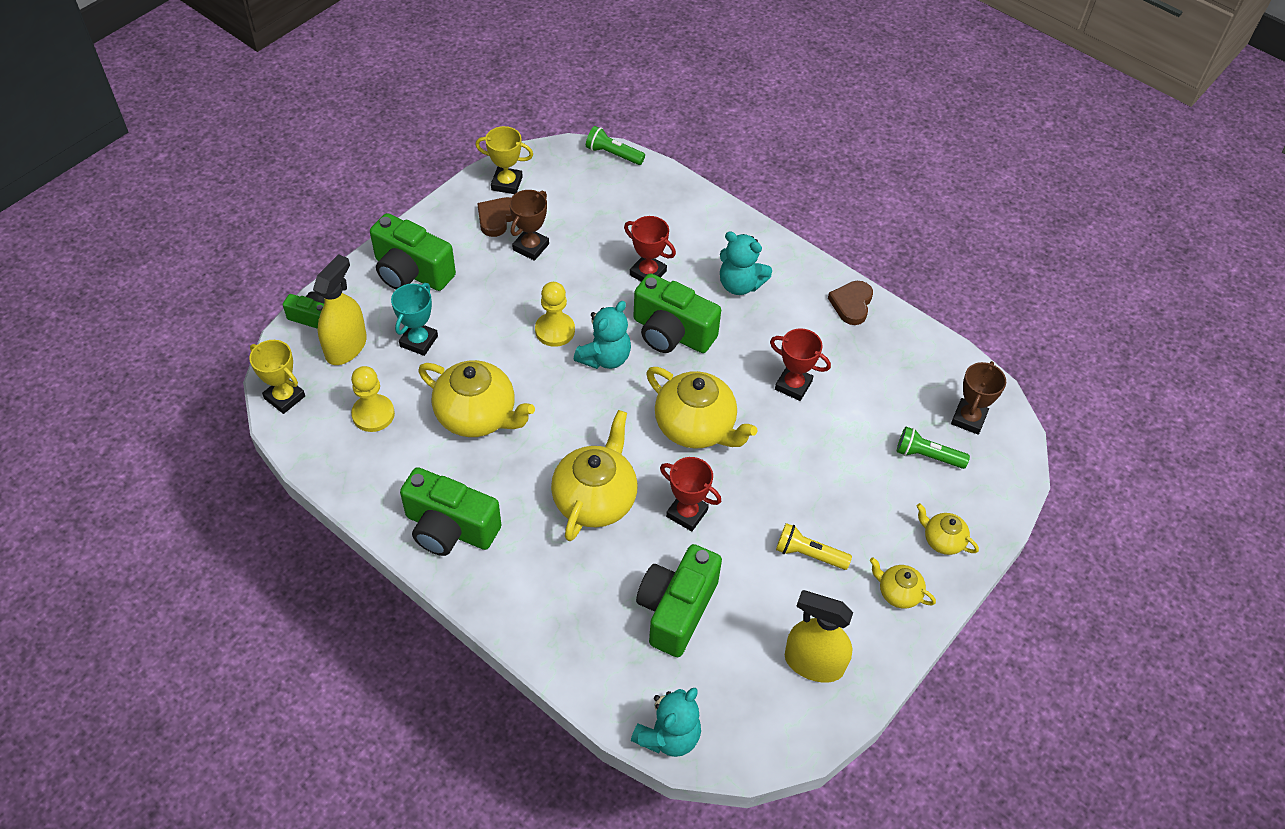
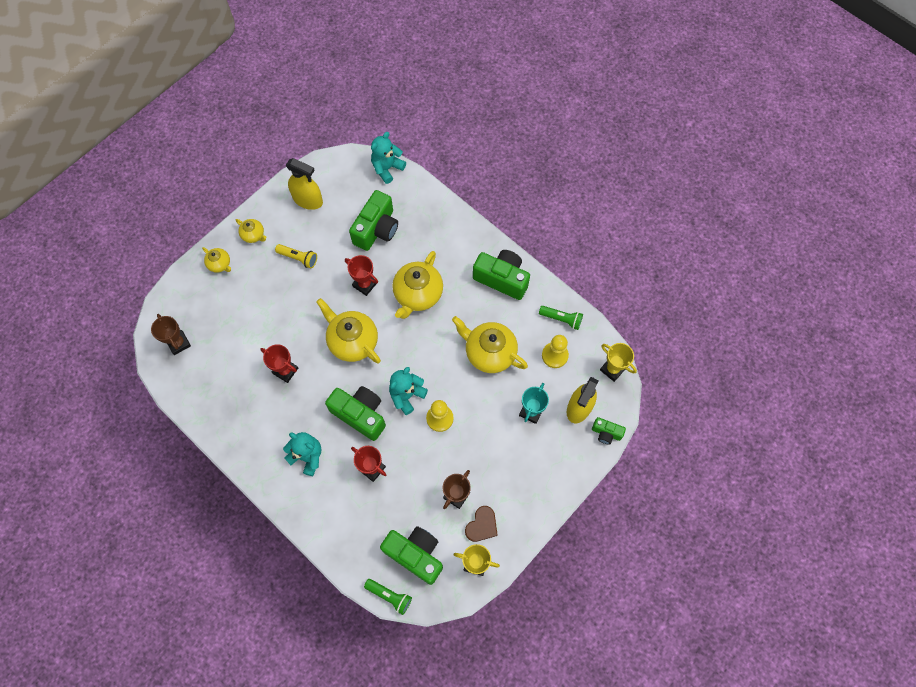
camera: 175 degrees left, 15 degrees up
(411, 272) = (542, 472): green camera -> green camera (415, 554)
(851, 304) = (231, 437): brown heart -> none
(927, 456) = (213, 318): green flashlight -> green flashlight (561, 319)
(968, 419) = (178, 343): brown trophy -> brown trophy turned 60 degrees counterclockwise

